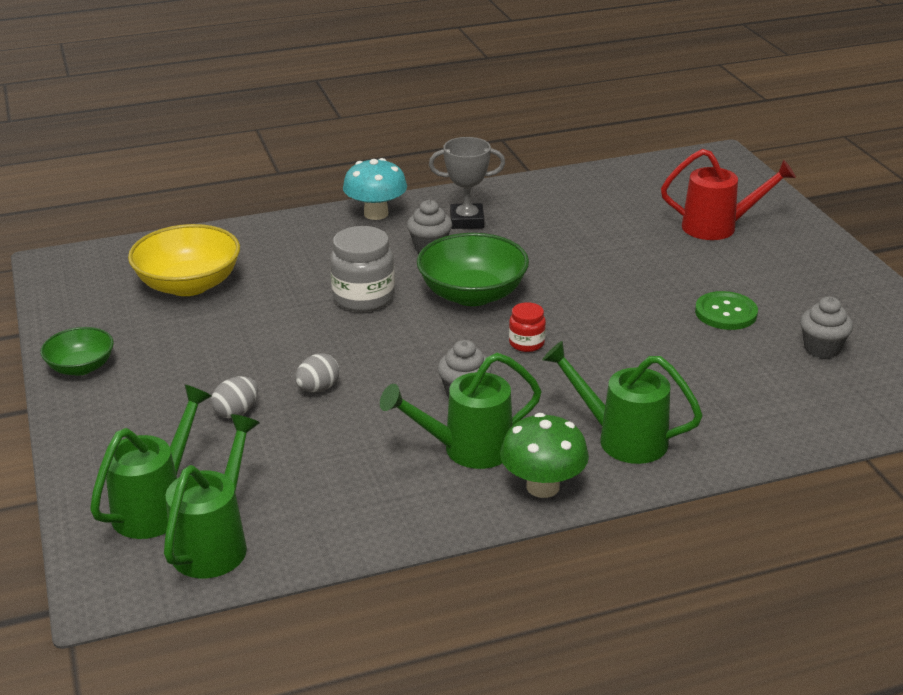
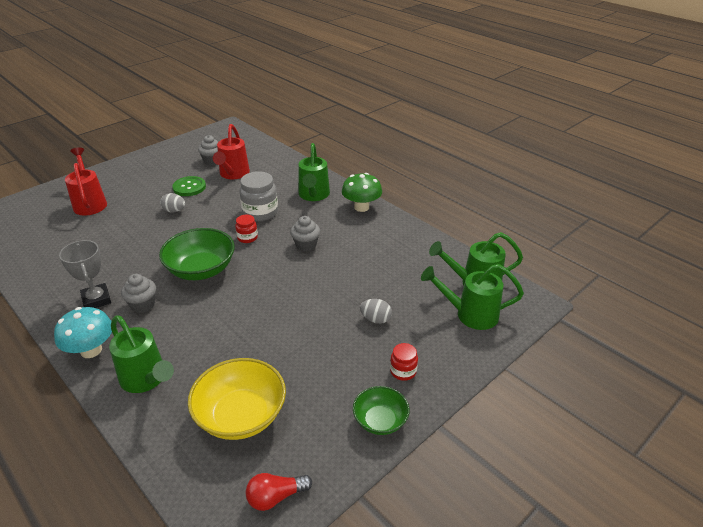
camera: 115 degrees left, 5 degrees up
(75, 287) = (275, 497): none -> red light bulb
(127, 406) = (403, 371): none -> red jar
(318, 389) = (333, 296): grey egg -> grey egg (174, 211)
(363, 298) = (223, 313): grey jar -> grey jar (260, 212)
(468, 449) = (350, 232): green watering can -> green watering can (146, 379)
(756, 363) = (233, 174): none -> red watering can

